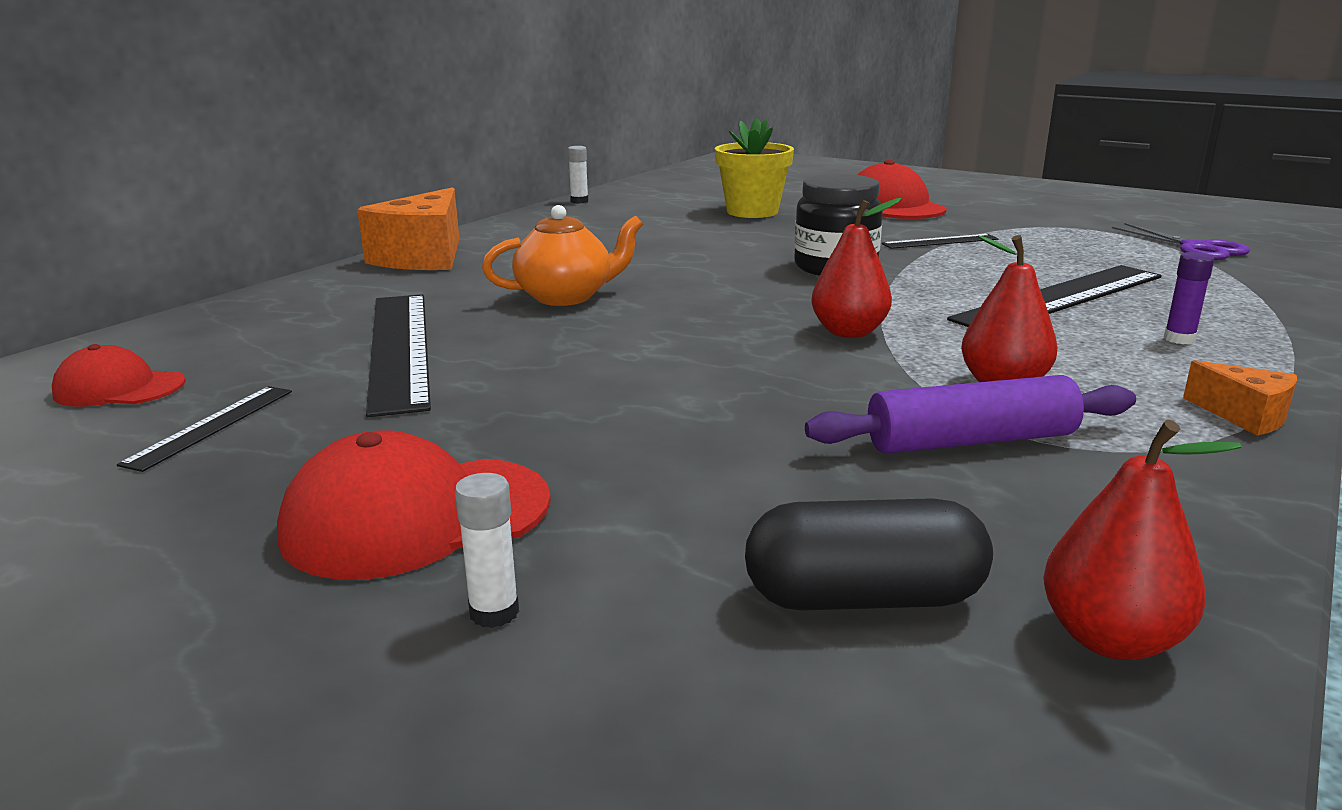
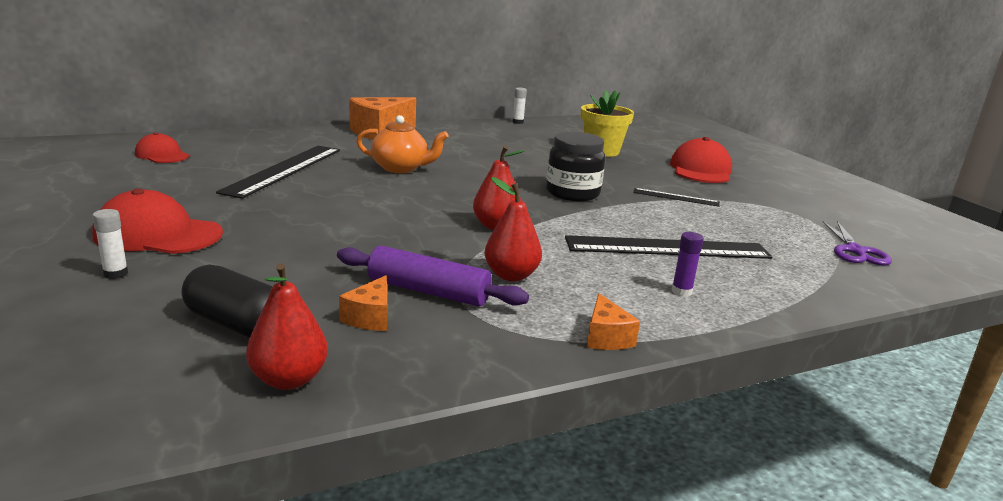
camera: 30 degrees right, 0 degrees up
(211, 426) = (162, 179): black ruler -> none
(993, 505) = (370, 317): none -> orange cheese

